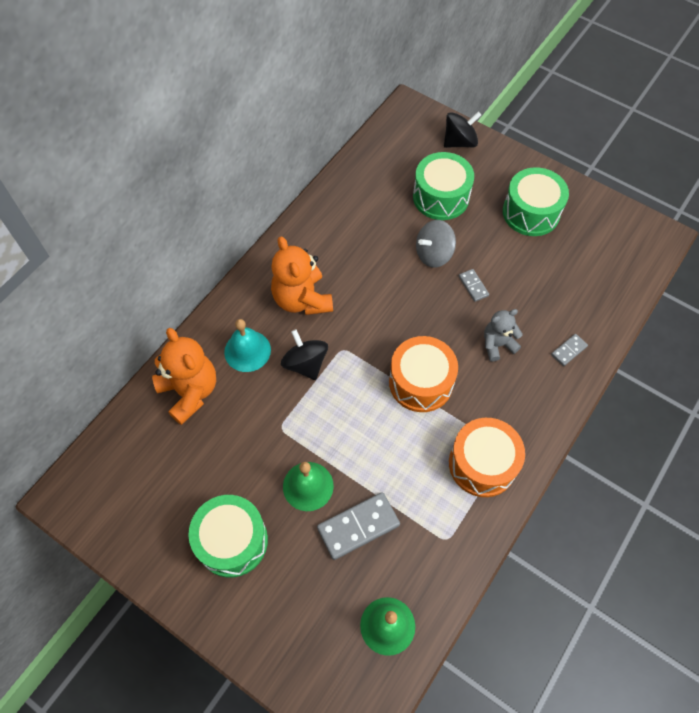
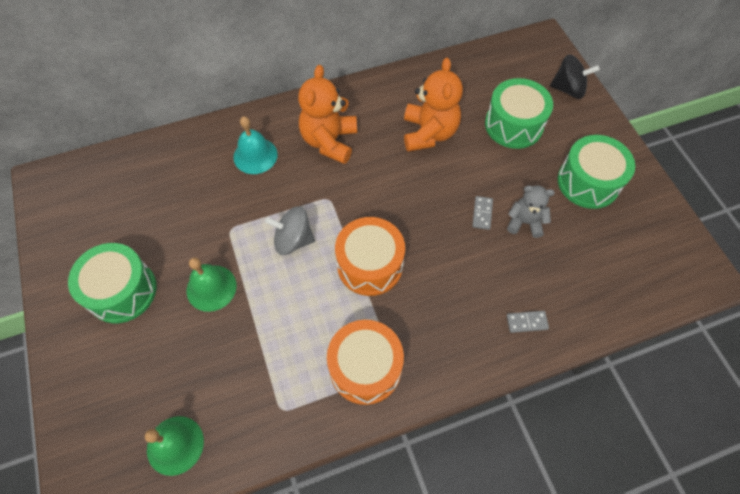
camera: 35 degrees right, 0 degrees up
(190, 392) = (189, 160): orange teddy bear -> orange teddy bear (429, 133)
(305, 363) = (290, 192): black spinning top -> none
(358, 527) = (221, 347): grey domino -> none
(433, 254) = (468, 167): grey spinning top -> grey spinning top (293, 240)
(497, 344) = (463, 275): grey teddy bear -> grey teddy bear (524, 222)

